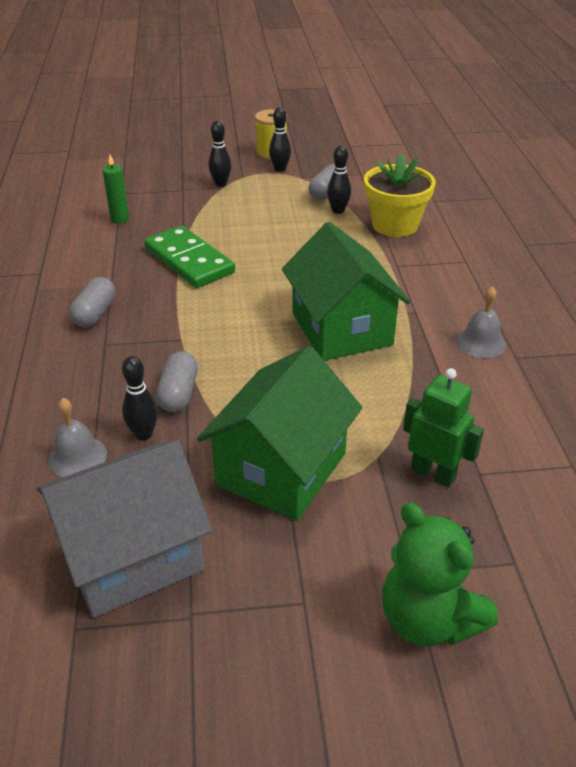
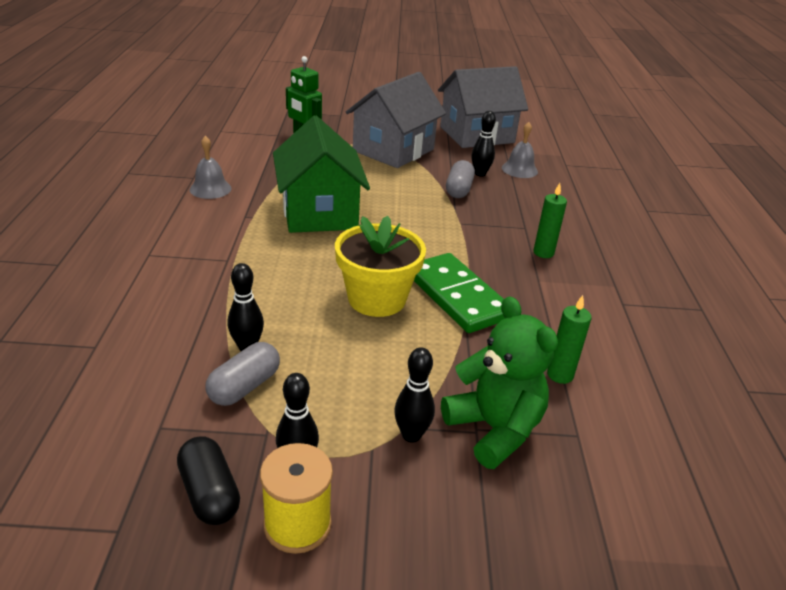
camera: 175 degrees left, 5 degrees down
(95, 313) = (543, 253): grey capsule -> green candle
(281, 469) = (393, 150): green house -> grey house
(317, 157) = (209, 493): none -> black capsule
(395, 225) = (187, 312): yellow flower pot -> yellow flower pot (377, 299)
(428, 619) = (340, 105): green teddy bear -> green teddy bear (494, 429)

